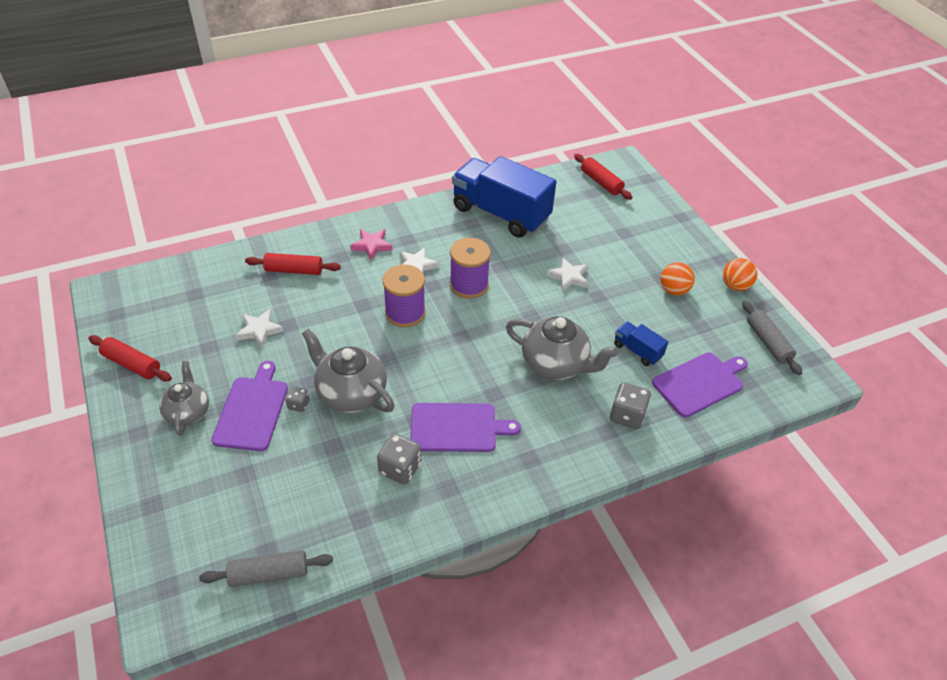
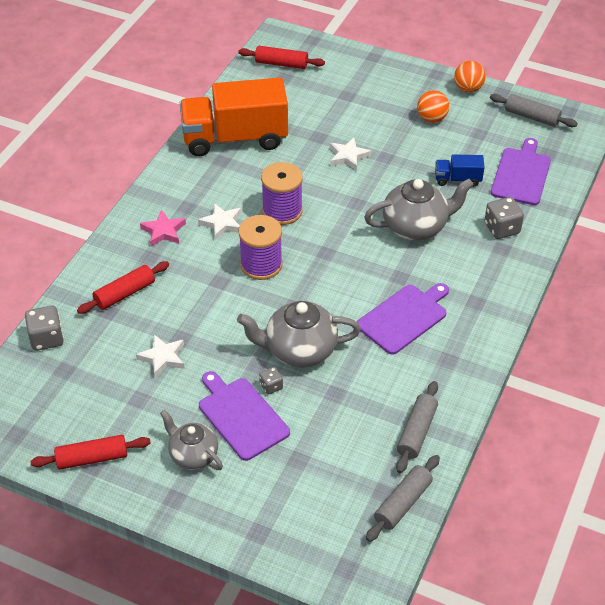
camera: 40 degrees left, 0 degrees up
(351, 525) = (416, 432): none -> grey rolling pin
(400, 468) = (400, 372): grey dice -> grey dice (47, 338)
(500, 214) = (235, 138): blue truck -> orange truck

